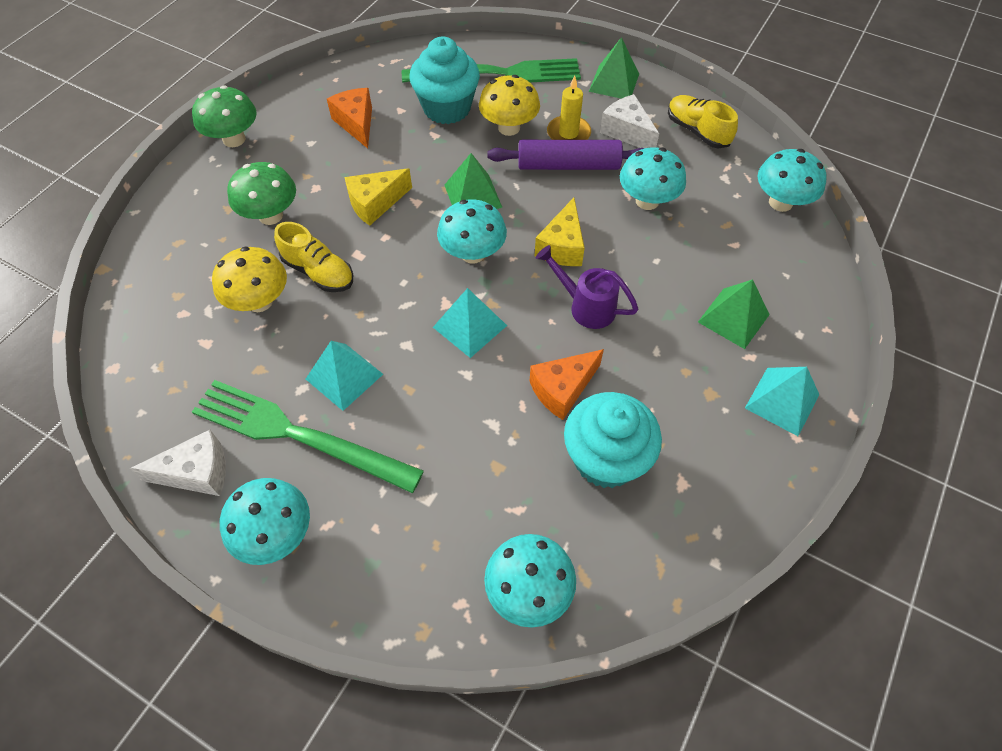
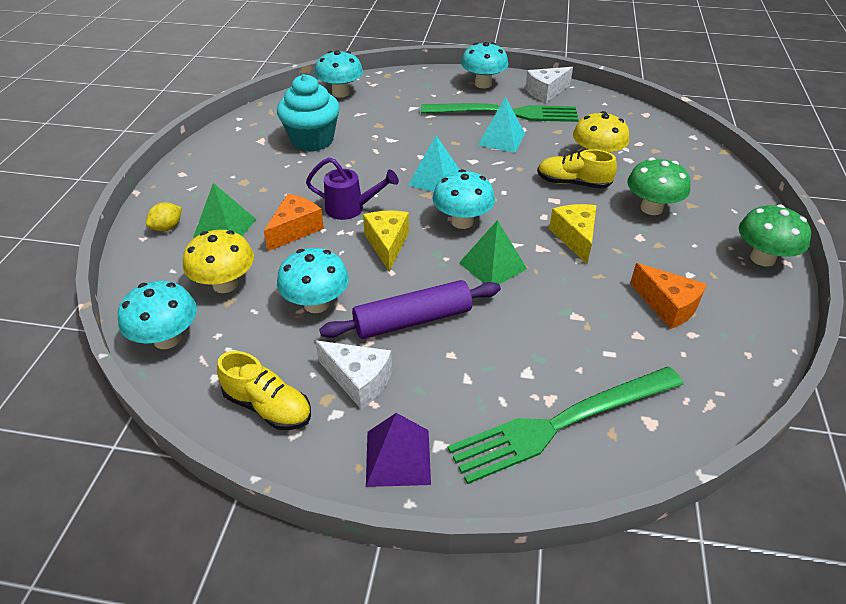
camera: 160 degrees right, 15 degrees down
(375, 203) = (575, 238): yellow cheese -> yellow cheese turned 45 degrees counterclockwise
(447, 108) = (588, 352): turquoise cupcake -> none
(509, 128) = (501, 347): yellow mushroom -> yellow mushroom (225, 284)
(562, 389) = (351, 162): orange cheese -> orange cheese (295, 230)
(568, 133) = (428, 358): yellow candle -> none
(614, 82) = (398, 457): green pyramid -> purple pyramid
(782, 401) = (189, 188): turquoise pyramid -> none
(800, 337) = (167, 227): none -> yellow lemon

